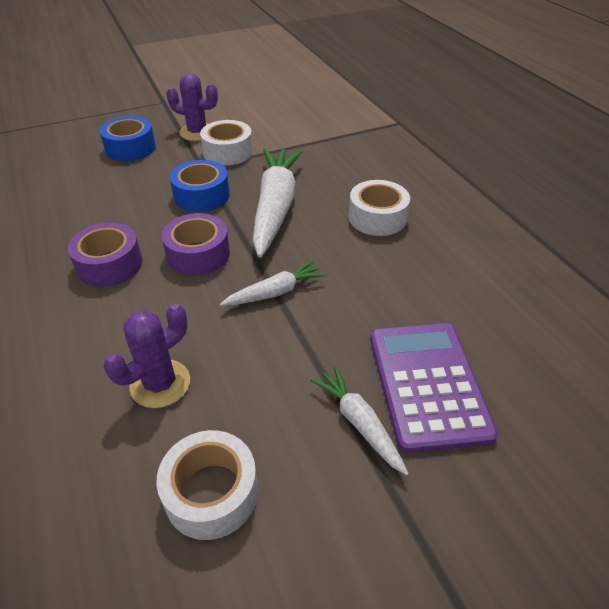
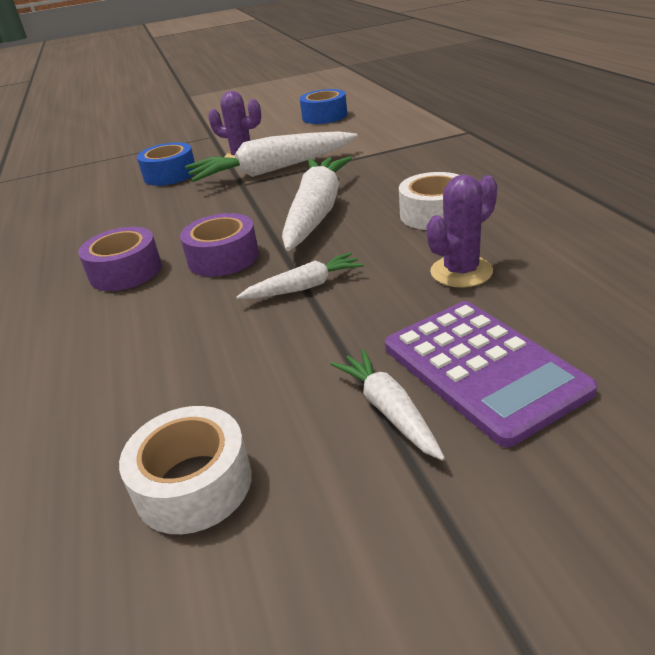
camera: 10 degrees right, 10 degrees down
(160, 384) = (156, 376): purple cactus -> purple cactus (461, 272)
(201, 196) = (237, 208): blue tape -> blue tape (324, 116)
(228, 152) = (272, 170): white tape -> white carrot
(428, 384) = (482, 369): purple calculator -> purple calculator turned 150 degrees clockwise

